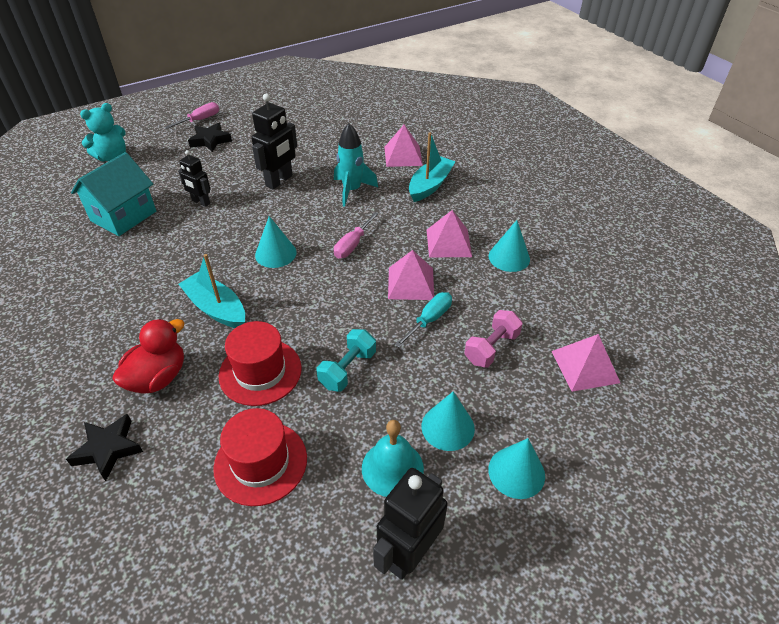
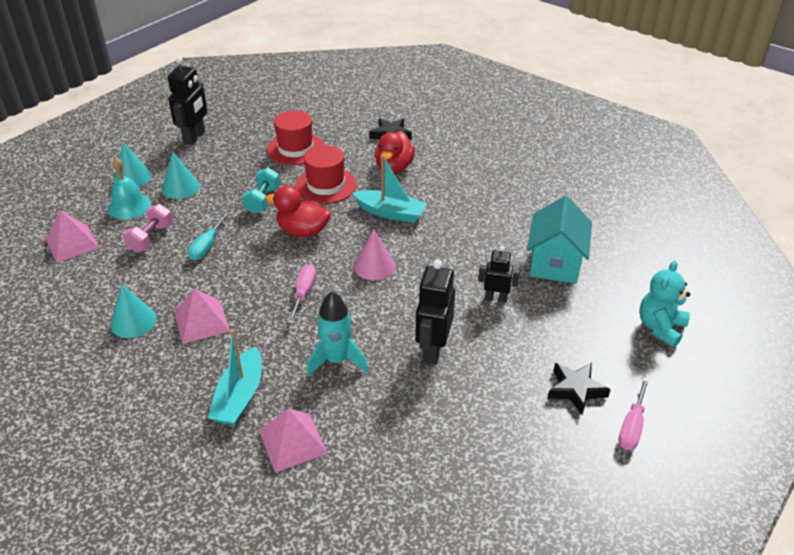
camera: 160 degrees right, 5 degrees down
(275, 253) = (374, 266): turquoise cone -> pink cone
(322, 310) = (303, 231): none -> red duck
(392, 468) = (213, 163): turquoise bell -> turquoise bell (129, 206)
(411, 283) = (231, 271): pink pyramid -> none

